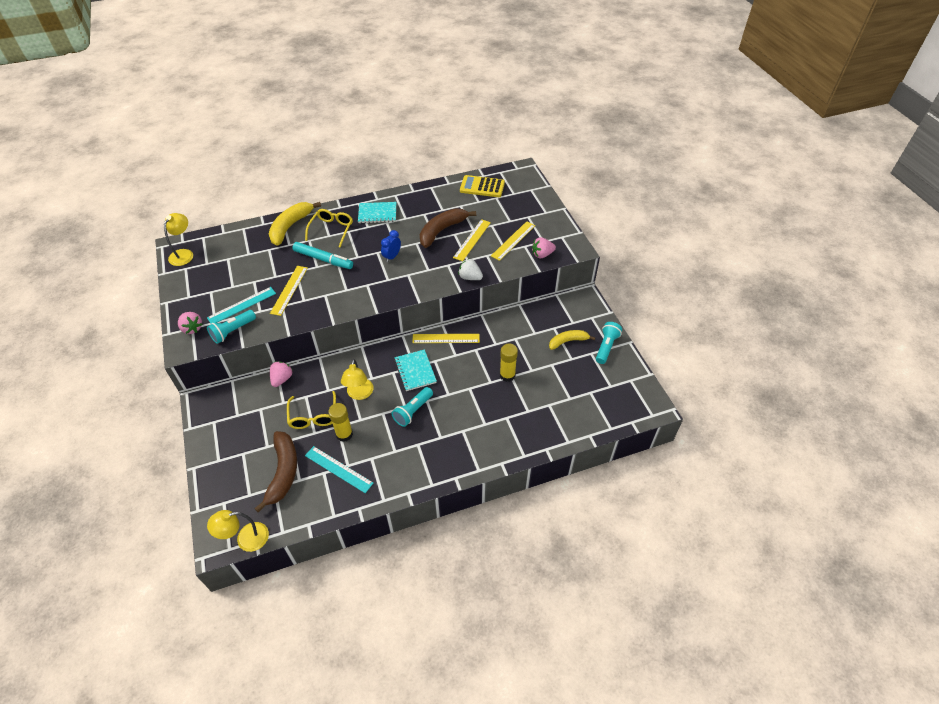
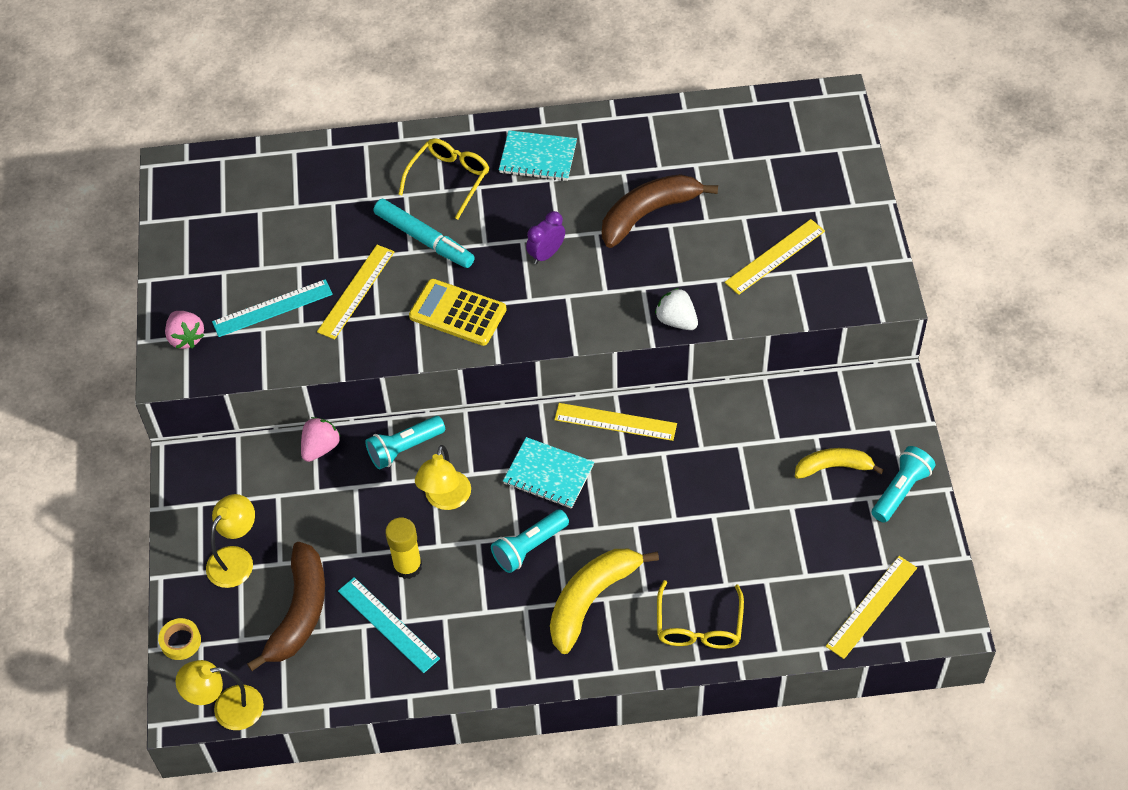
camera: 15 degrees right, 5 degrees up
(184, 254) = (186, 188): yellow lamp -> yellow lamp (236, 559)
(210, 503) = (180, 641): none -> yellow tape
(233, 331) = (252, 355): turquoise flashlight -> turquoise flashlight (404, 448)
(290, 227) = (377, 161): yellow banana -> yellow banana (591, 600)
(313, 416) = (362, 525): yellow glasses -> yellow glasses (699, 626)
(392, 257) = (546, 254): blue clock -> purple clock
(415, 371) = (548, 474): turquoise notebook -> turquoise notebook turned 60 degrees counterclockwise
(472, 240) = (699, 242): yellow ruler -> yellow ruler (872, 607)
(482, 187) = (746, 129): yellow calculator -> yellow calculator (457, 313)
(507, 375) = (707, 512): yellow glue stick -> none
(542, 254) = (820, 295): pink strawberry -> none

